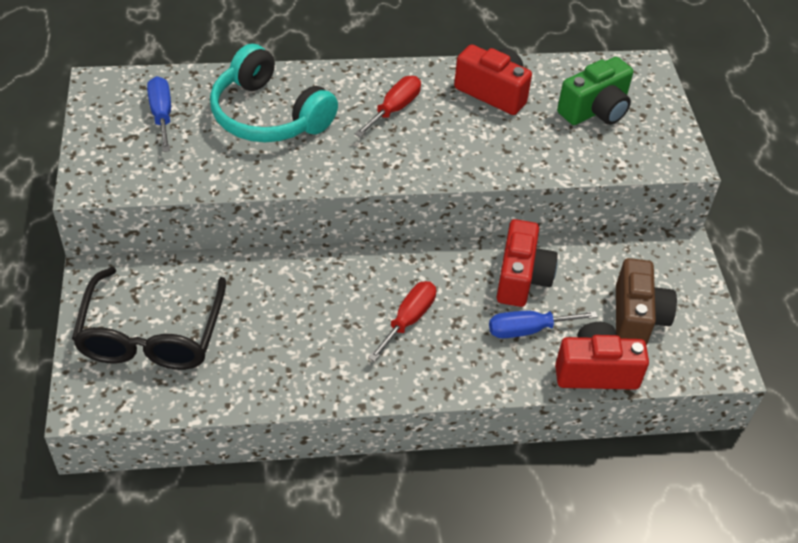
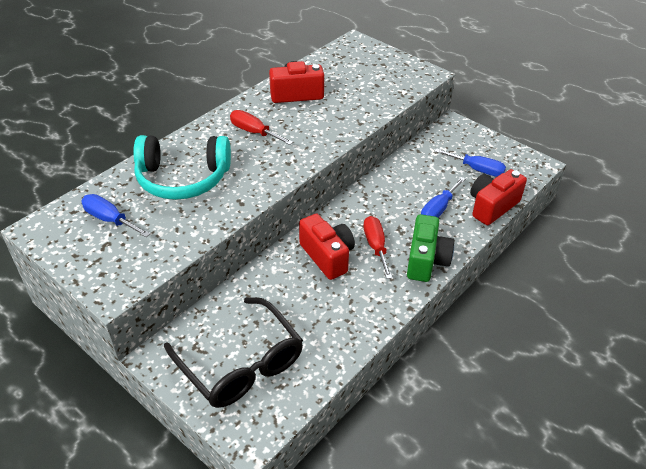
camera: 40 degrees left, 5 degrees down
(394, 109) = (254, 132): red screwdriver -> red screwdriver turned 45 degrees counterclockwise
(521, 278) = (403, 187): red camera -> red camera (327, 256)
(595, 110) = (358, 74): green camera -> green camera (426, 260)
(637, 318) = (477, 169): brown camera -> blue screwdriver

